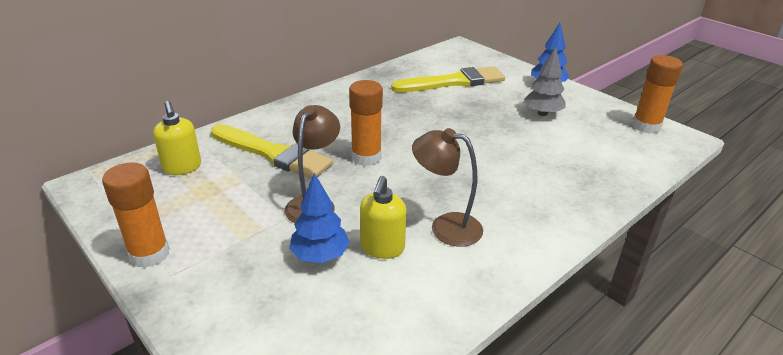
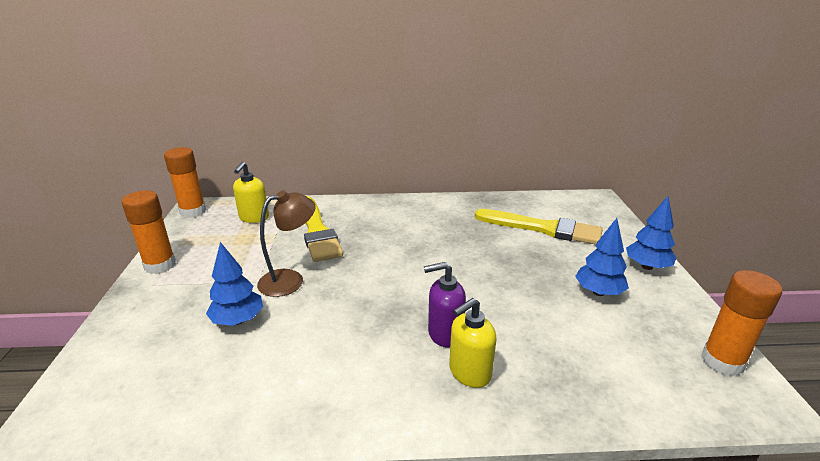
camera: 40 degrees right, 5 degrees down
(366, 157) = (375, 262): orange glue stick -> orange glue stick (193, 212)
(382, 248) = (283, 339): yellow soap dispenser -> yellow soap dispenser (469, 372)
(445, 227) = (352, 350): brown lamp -> none
(490, 184) = (444, 334): none -> purple soap dispenser
(542, 113) = (598, 292): grey tree -> blue tree

